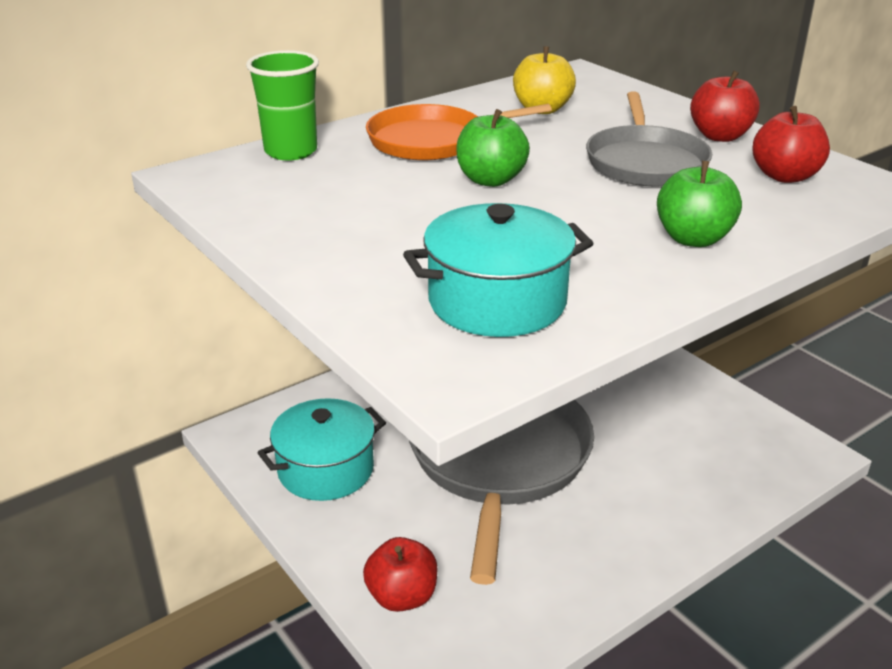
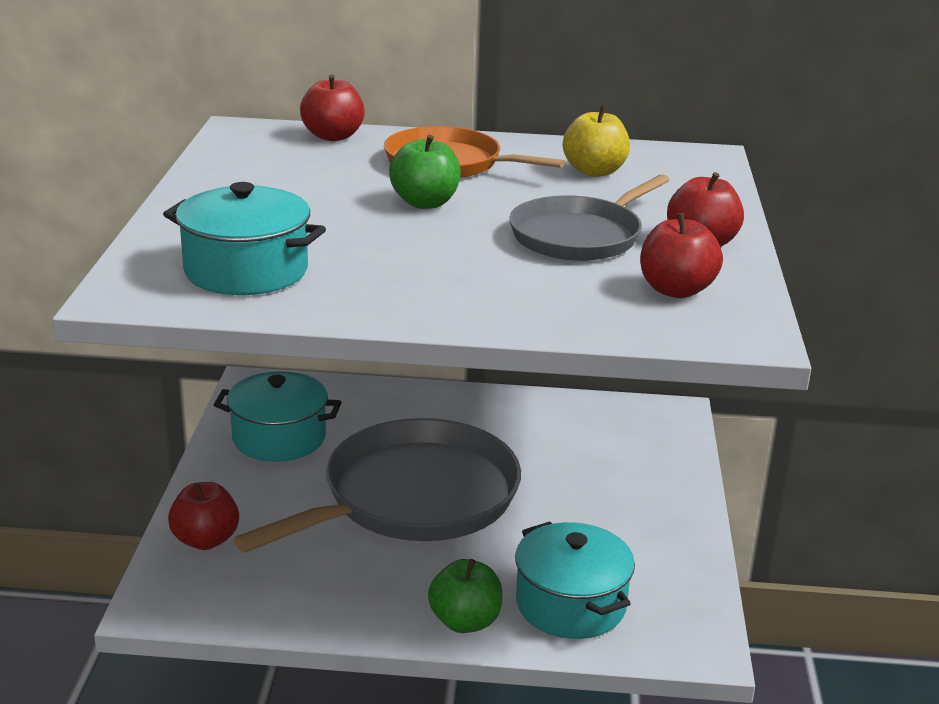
camera: 40 degrees right, 5 degrees down
(291, 151) = (333, 136): green cup -> red apple
(693, 239) = (475, 295): green apple -> green apple (465, 621)
(710, 474) = (571, 604): none -> turquoise pot

